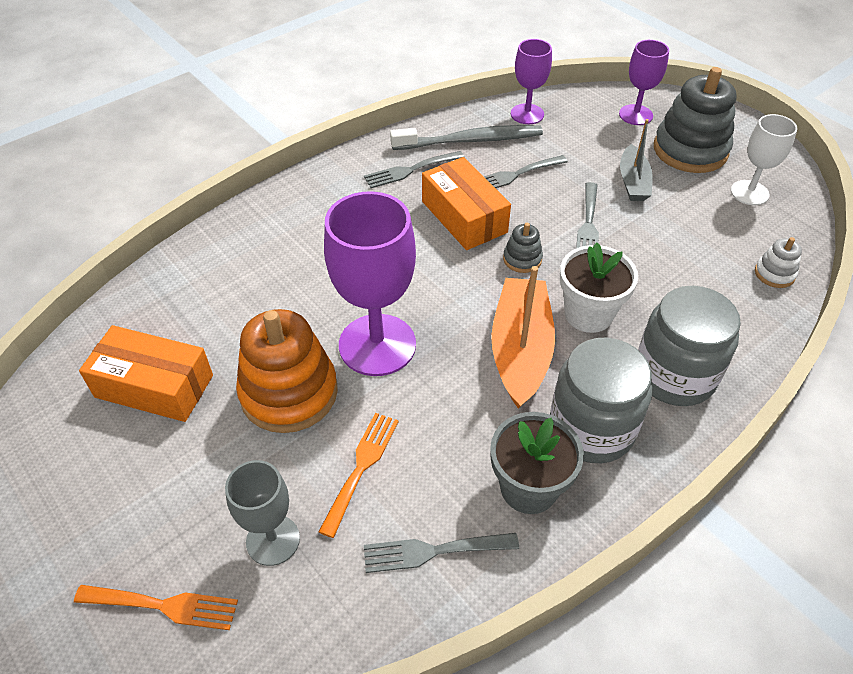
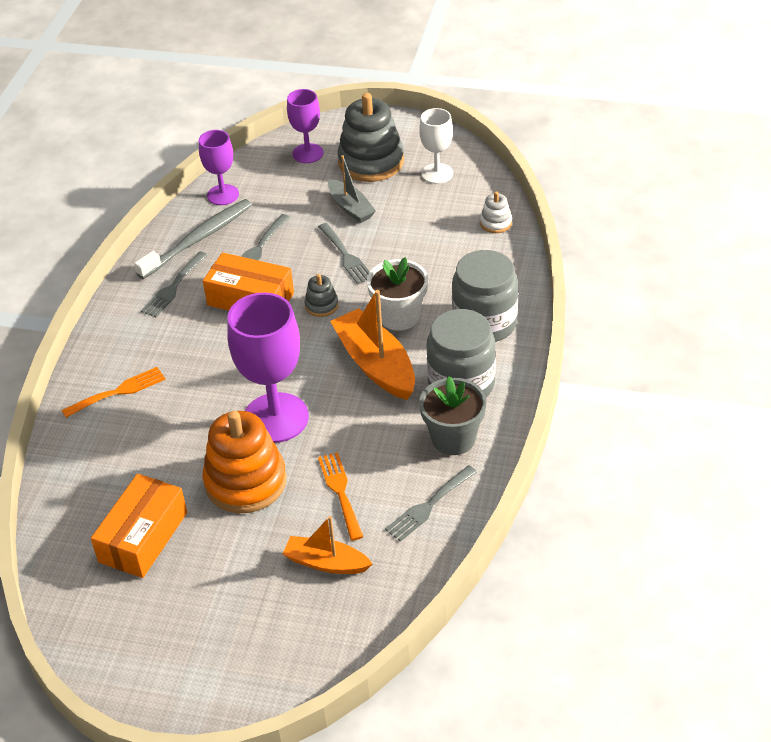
camera: 35 degrees left, 5 degrees down
(154, 386) = (143, 537): orange box -> orange box turned 45 degrees counterclockwise
(164, 606) = (296, 636): orange fork -> orange fork (118, 392)
(273, 540) = (326, 563): grey goblet -> orange boat

